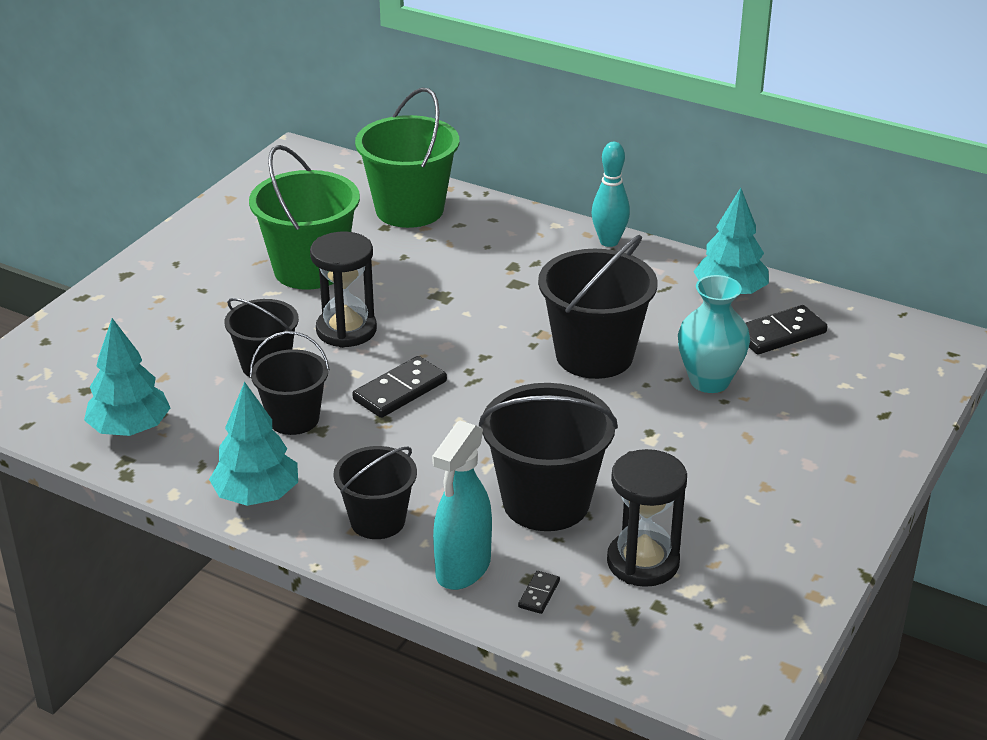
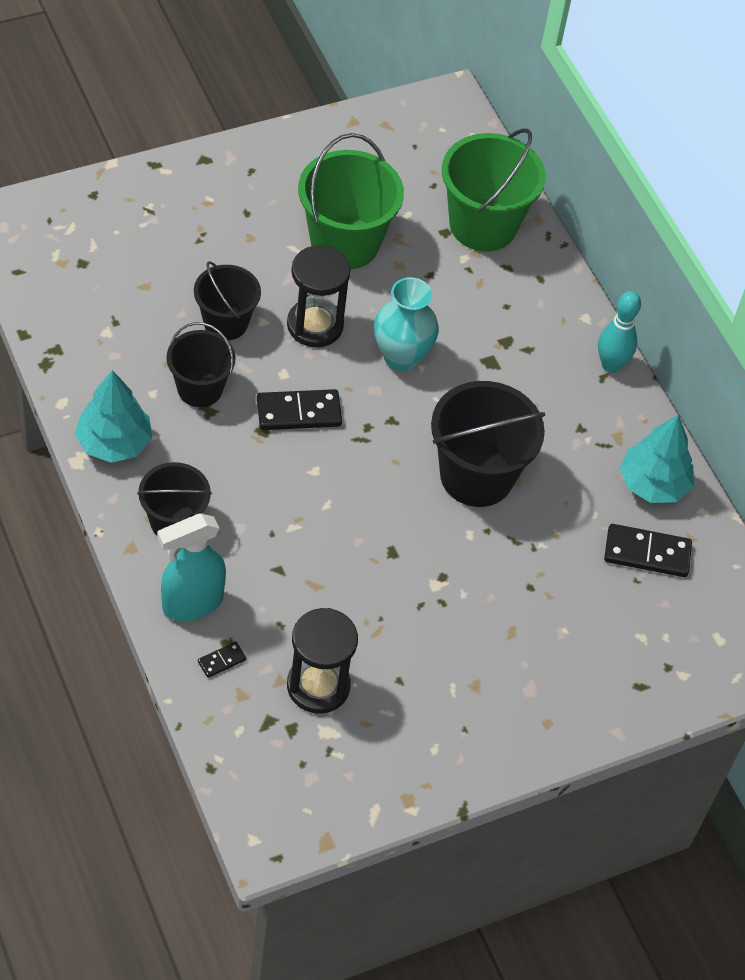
camera: 30 degrees right, 20 degrees up
(130, 429) = (82, 322): turquoise tree -> none
(546, 502) = (303, 587): black bucket -> none
(709, 381) = (539, 561): turquoise vase -> turquoise vase (401, 357)

